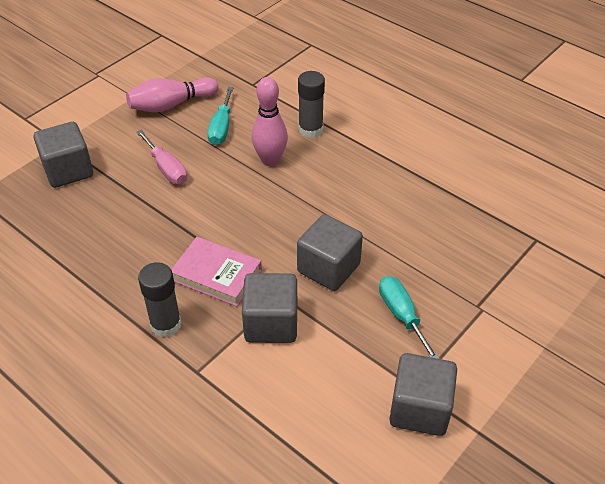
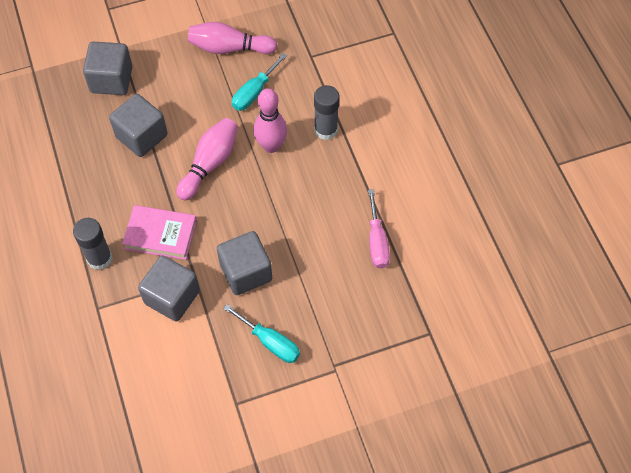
camera: 30 degrees right, 15 degrees up
(166, 168) = (185, 114): pink screwdriver -> pink screwdriver (377, 241)
(217, 275) = (160, 235): pink book -> pink book turned 45 degrees counterclockwise
(221, 197) = (210, 163): none -> pink bowling pin
(401, 315) = (270, 342): turquoise screwdriver -> turquoise screwdriver turned 120 degrees clockwise
(419, 409) = (227, 422): grey cube -> grey cube (141, 136)

